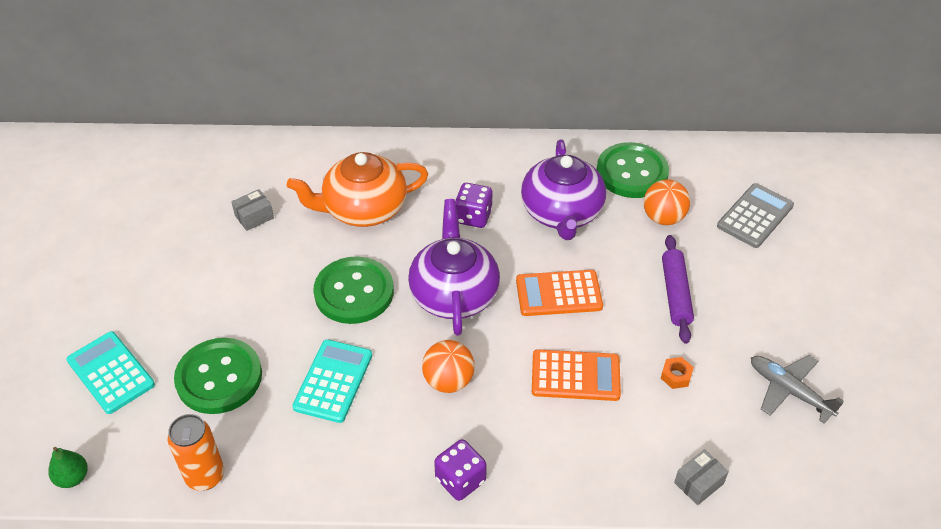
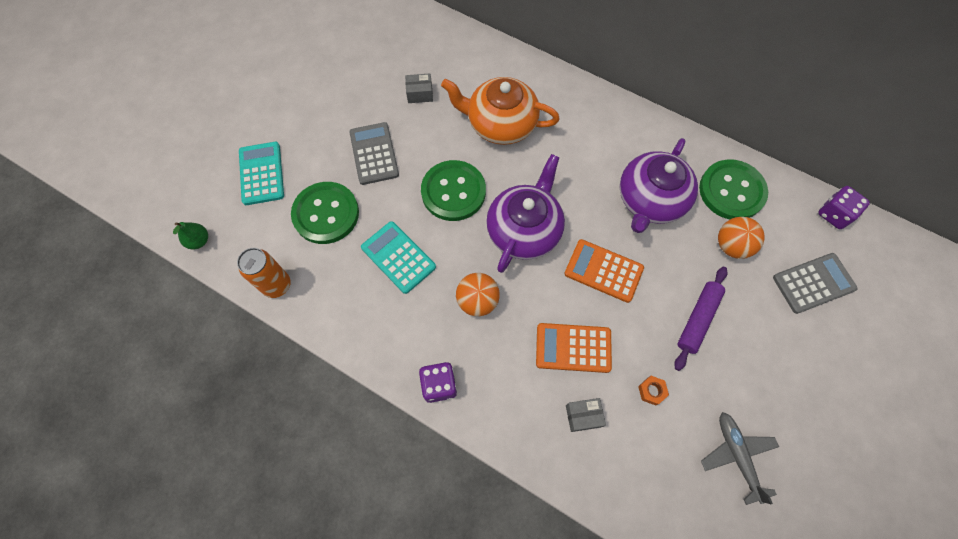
camera: 30 degrees right, 20 degrees up
(238, 295) = (374, 154): none -> grey calculator
(333, 381) = (398, 257): turquoise calculator -> turquoise calculator turned 90 degrees counterclockwise
(473, 217) = (578, 170): purple dice -> purple dice (834, 214)
(575, 376) = (573, 348): orange calculator -> orange calculator turned 150 degrees clockwise
(698, 483) = (611, 490): grey box -> grey box (583, 416)

